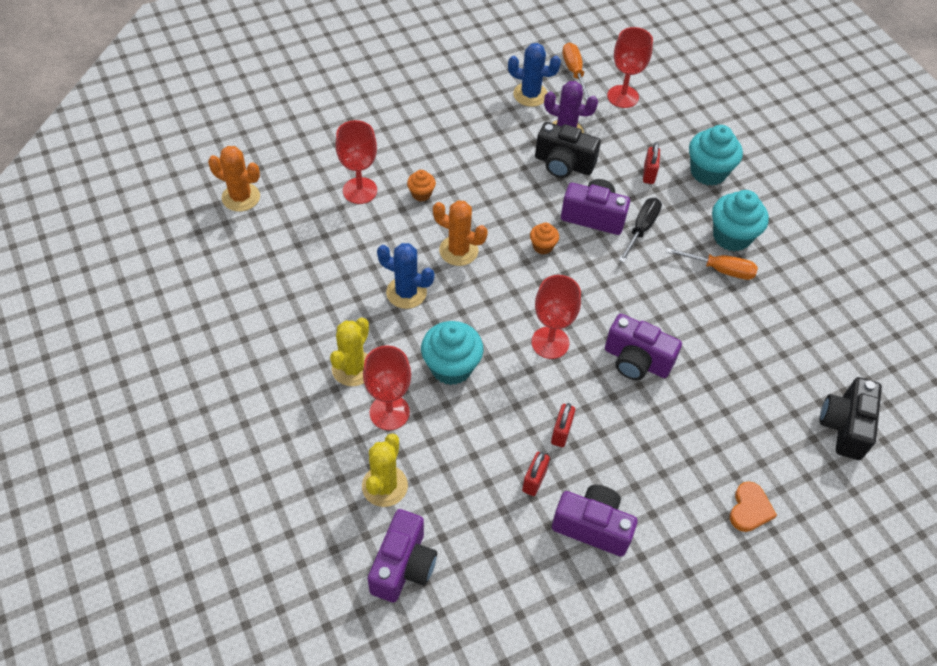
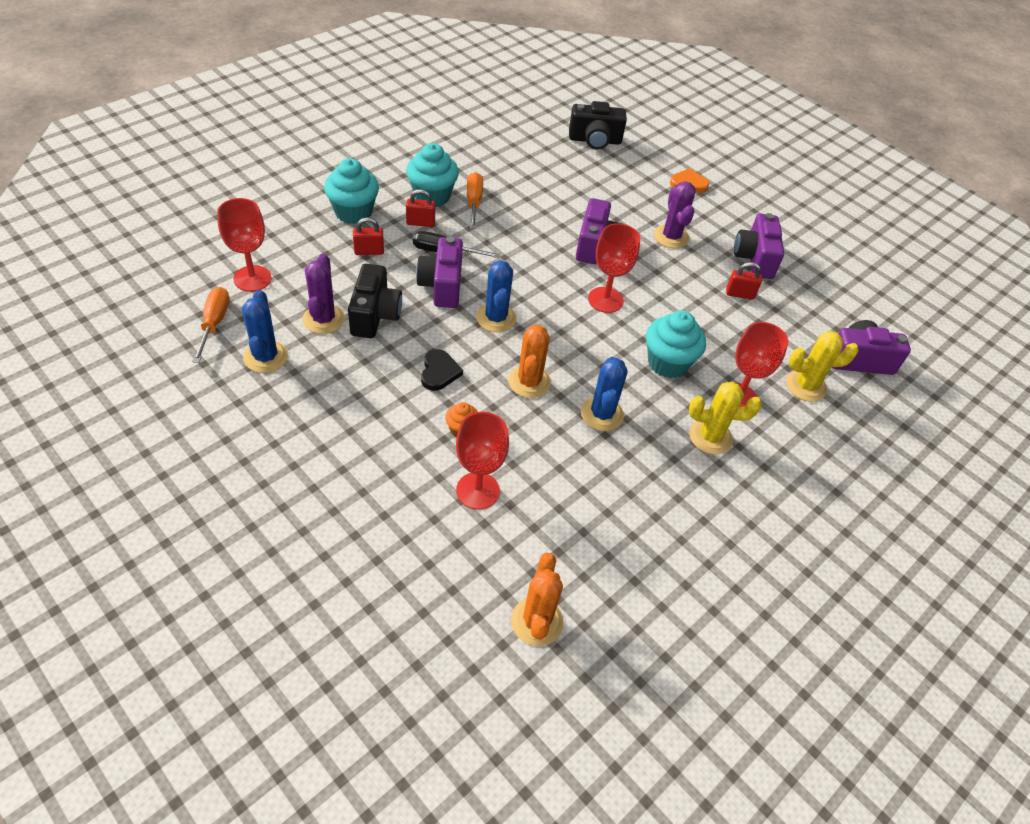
camera: 110 degrees left, 5 degrees down
(486, 193) = (439, 372): none -> black heart
(542, 246) = (496, 318): orange cupcake -> blue cactus
(561, 432) = (688, 283): red padlock -> red padlock (420, 223)
(574, 71) = (214, 323): orange screwdriver -> orange screwdriver turned 120 degrees clockwise
(643, 445) = (671, 237): none -> purple cactus

